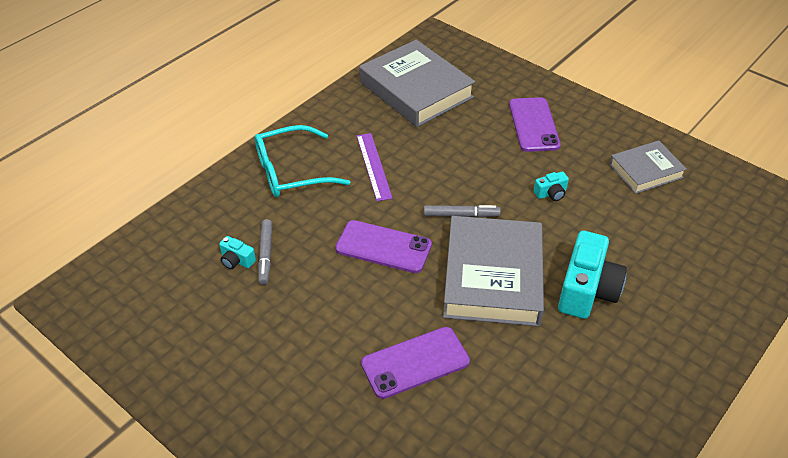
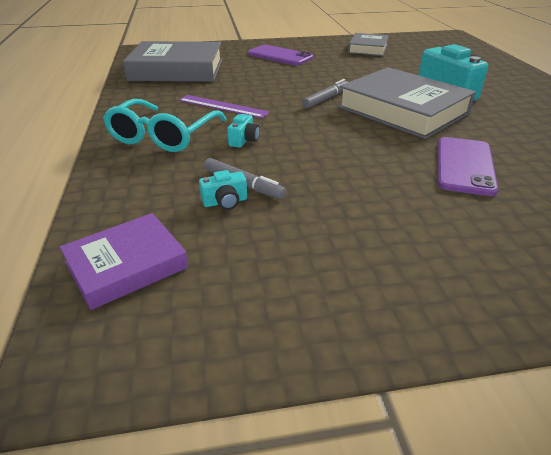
camera: 50 degrees left, 10 degrees down
(142, 263) = (126, 265): none -> purple book
(383, 247) = (316, 133): purple phone -> none
(551, 193) = (348, 71): turquoise camera -> turquoise camera (244, 140)

